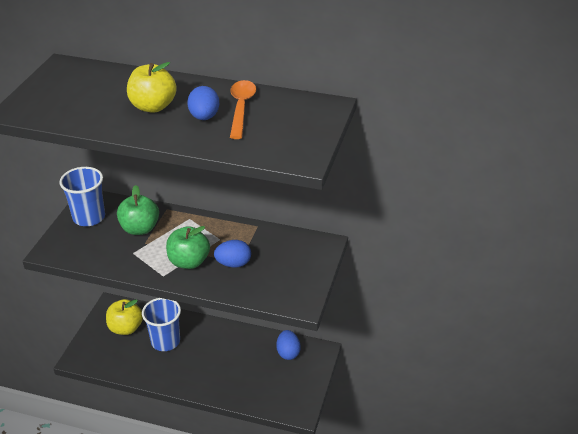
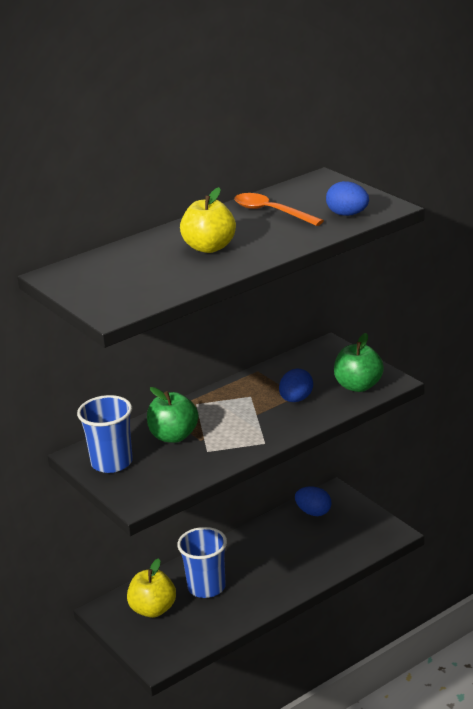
camera: 50 degrees left, 10 degrees down
(189, 262) = (262, 422): green apple -> green apple (358, 386)
(204, 117) = (263, 230): blue egg -> blue egg (347, 214)

